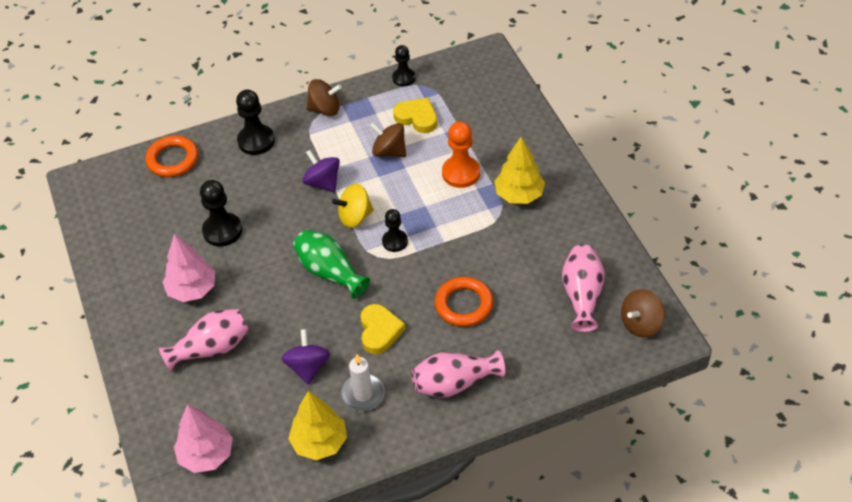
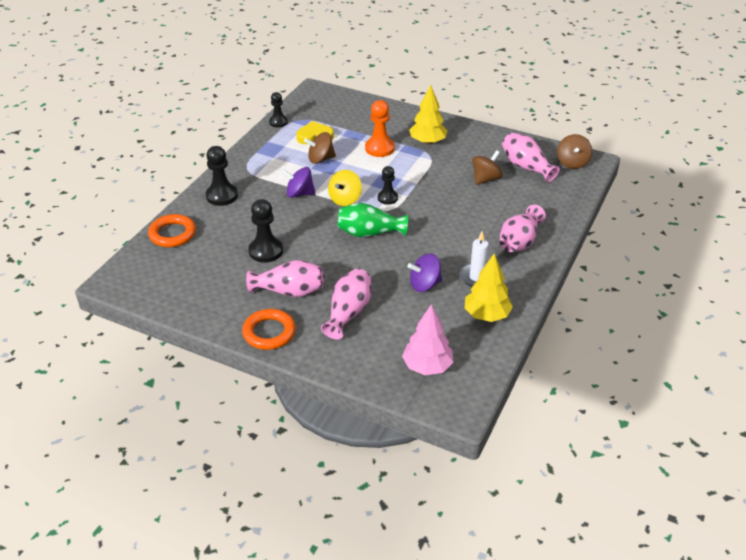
camera: 45 degrees left, 10 degrees down
(192, 289) = (289, 291): pink tree -> pink vase
(308, 367) = (424, 284): purple spinning top -> purple spinning top turned 60 degrees counterclockwise
(325, 109) = (247, 159): brown spinning top -> brown spinning top (485, 179)
(379, 331) = (441, 243): yellow heart -> none
(464, 304) = (471, 204): orange ring -> orange ring (269, 332)

